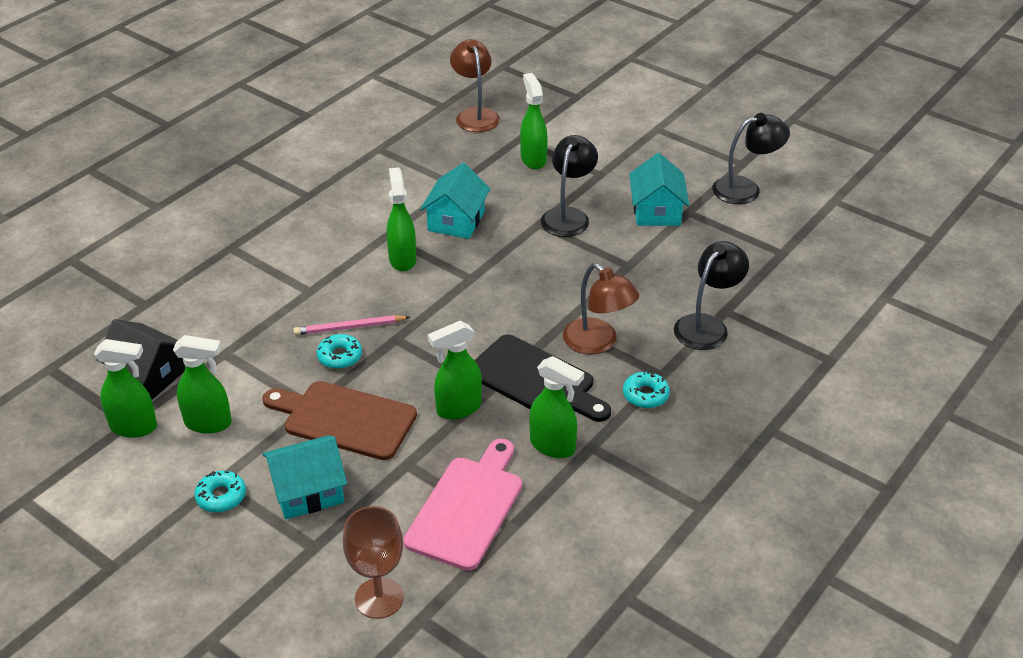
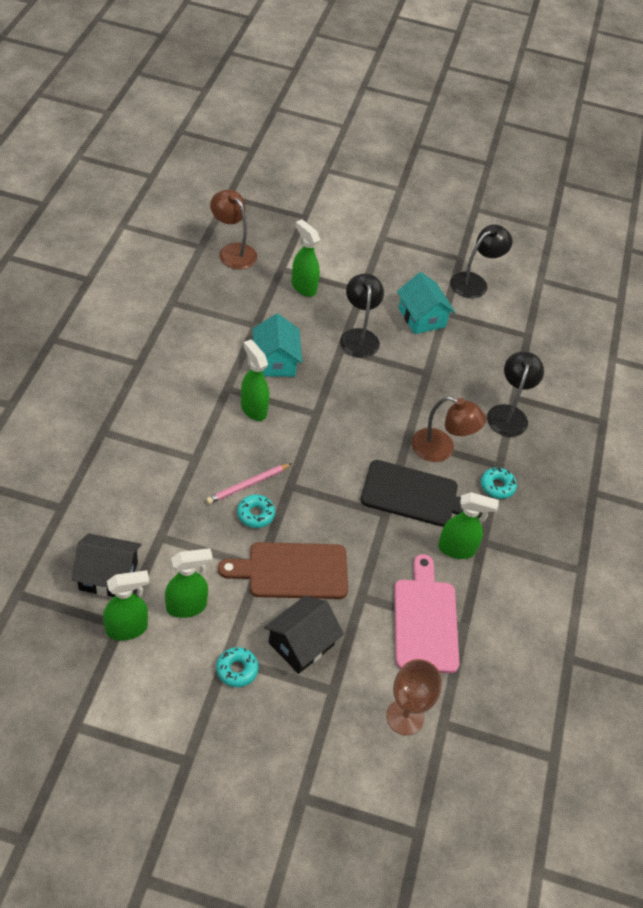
camera: 30 degrees left, 10 degrees up
(308, 491) = (301, 644): turquoise house -> black house
(458, 408) = (372, 536): green spray bottle -> none

